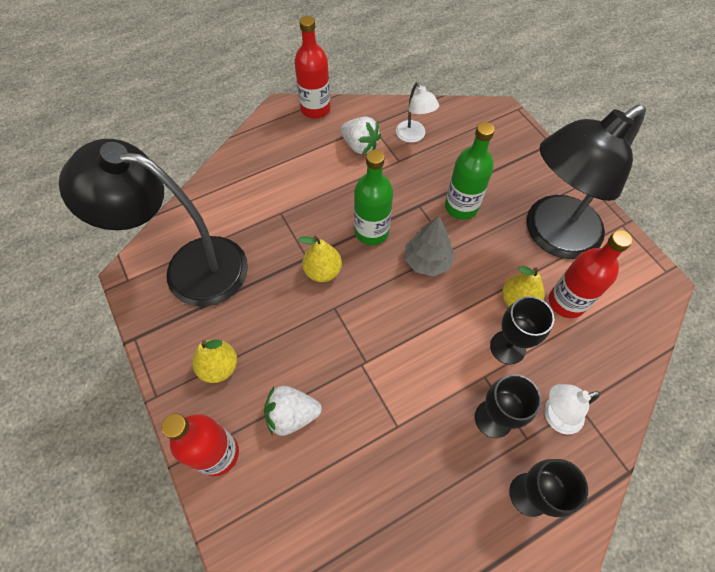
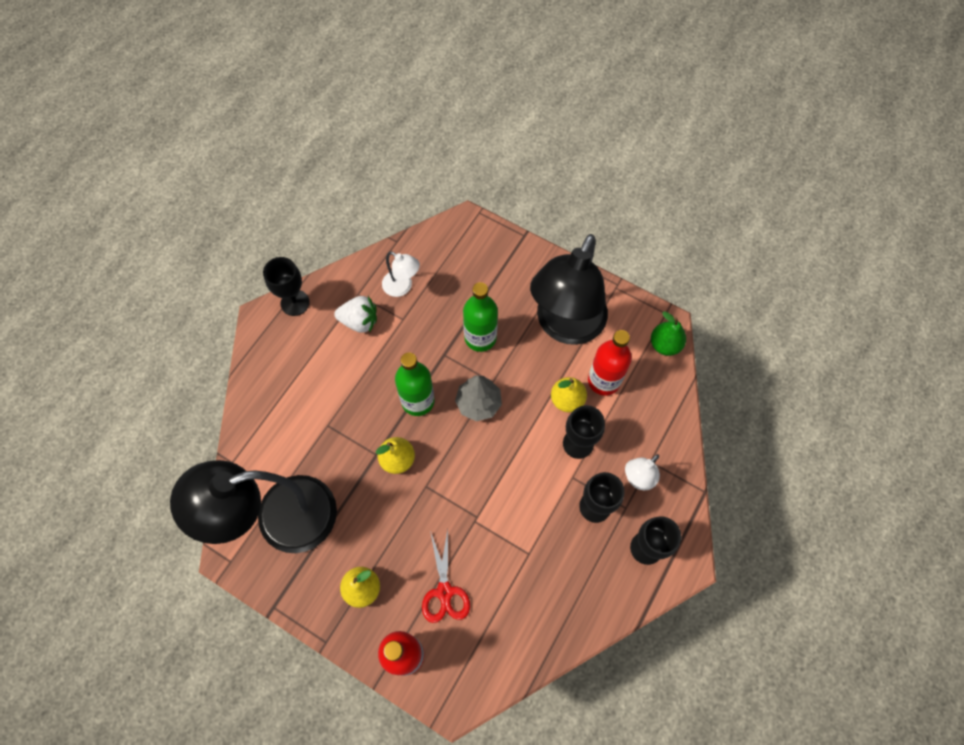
camera: 30 degrees left, 5 degrees up
(292, 415) = (444, 592): white strawberry -> red scissors
(315, 109) = (295, 303): red bottle -> black goblet
(651, 300) = (665, 345): none -> green pear

